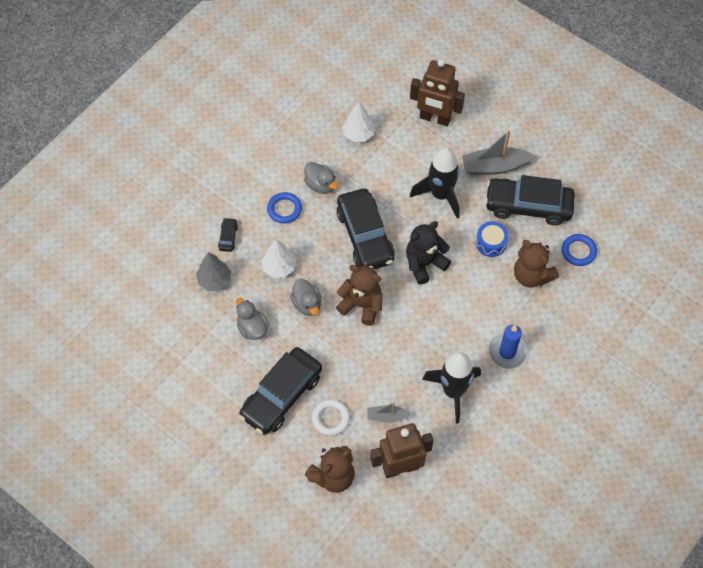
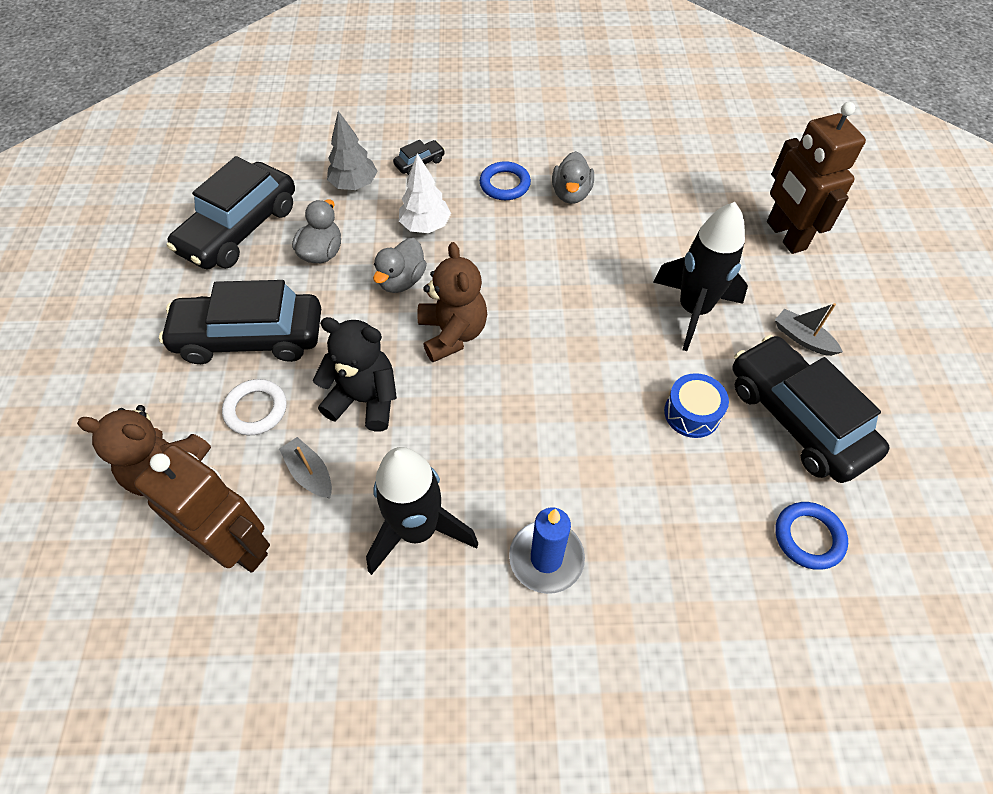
camera: 50 degrees right, 5 degrees down
(358, 134) = (674, 184): white tree -> none
(365, 236) = (551, 275): black car -> black car (240, 229)
(424, 263) = (579, 359): black teddy bear -> black teddy bear (365, 400)
(494, 166) = (803, 338): grey boat -> grey boat, size x0.56
(531, 275) = (700, 501): brown teddy bear -> none

